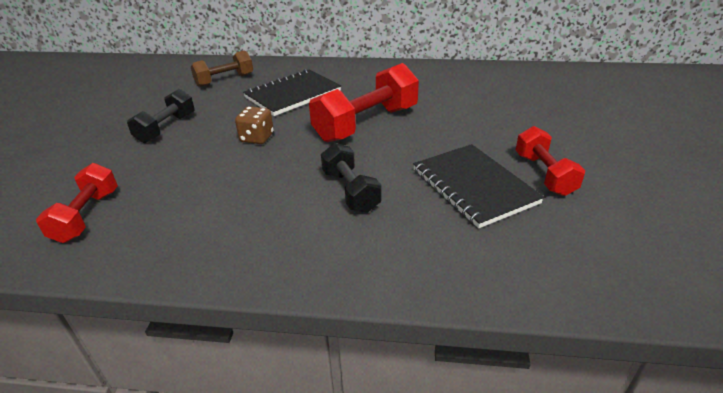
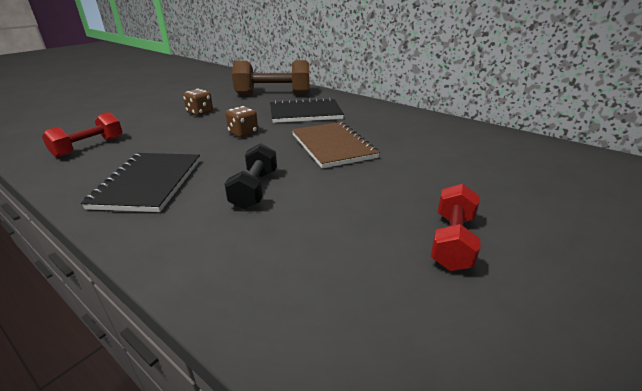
camera: 30 degrees right, 5 degrees down
(166, 128) = (200, 112): black dumbbell -> brown dice
(225, 80) = (273, 94): brown dumbbell -> brown dumbbell, size x1.64
(366, 124) = (333, 146): red dumbbell -> brown notebook
(474, 186) = (362, 224): black notebook -> black notebook (148, 183)

